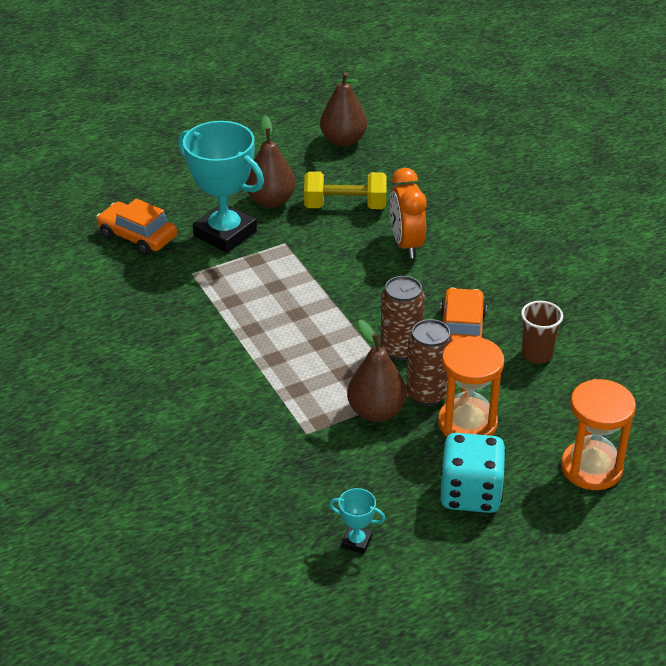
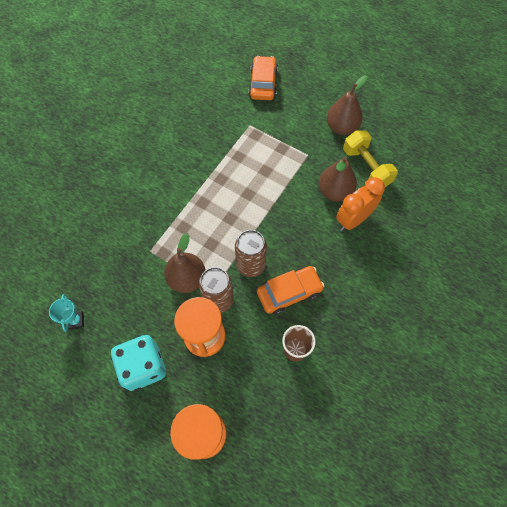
camera: 60 degrees right, 25 degrees up
(225, 233) = (295, 122): turquoise trophy -> none
(343, 140) = (432, 133): brown pear -> brown pear (334, 192)

